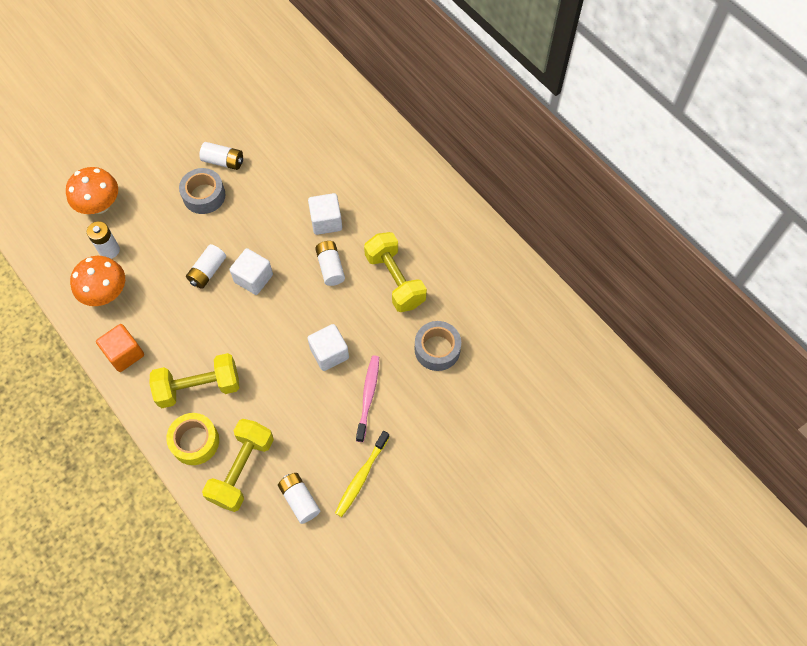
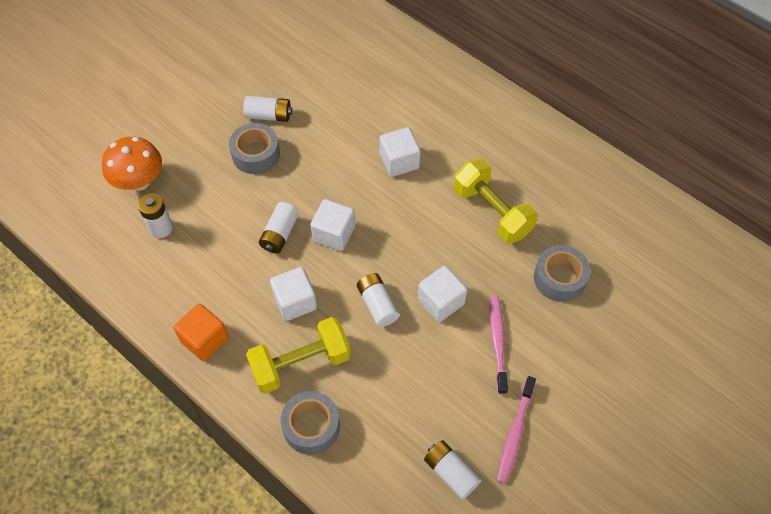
camera: 10 degrees left, 5 degrees down
(106, 293) = (167, 276): orange mushroom -> none
(195, 441) = (311, 426): yellow tape -> grey tape
(206, 333) = (295, 302): none -> white cube
(242, 470) = (374, 449): yellow dumbbell -> none
(330, 267) = (417, 209): white battery -> white battery (378, 304)
(361, 477) = (515, 433): yellow toothbrush -> pink toothbrush

